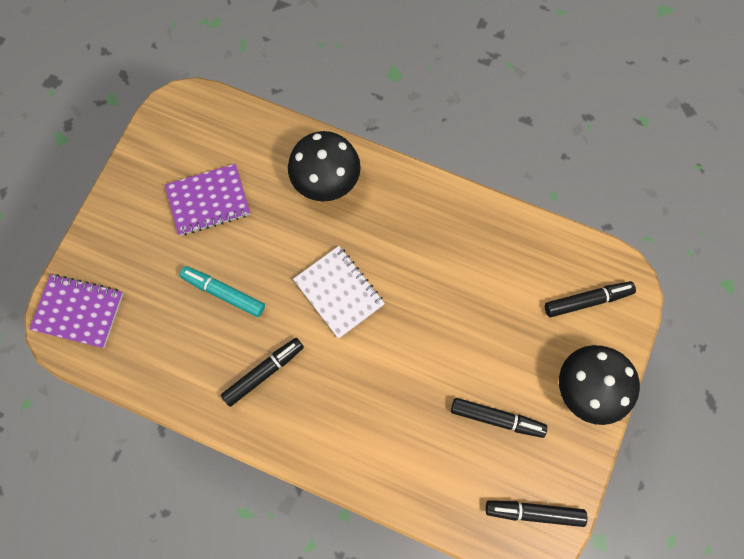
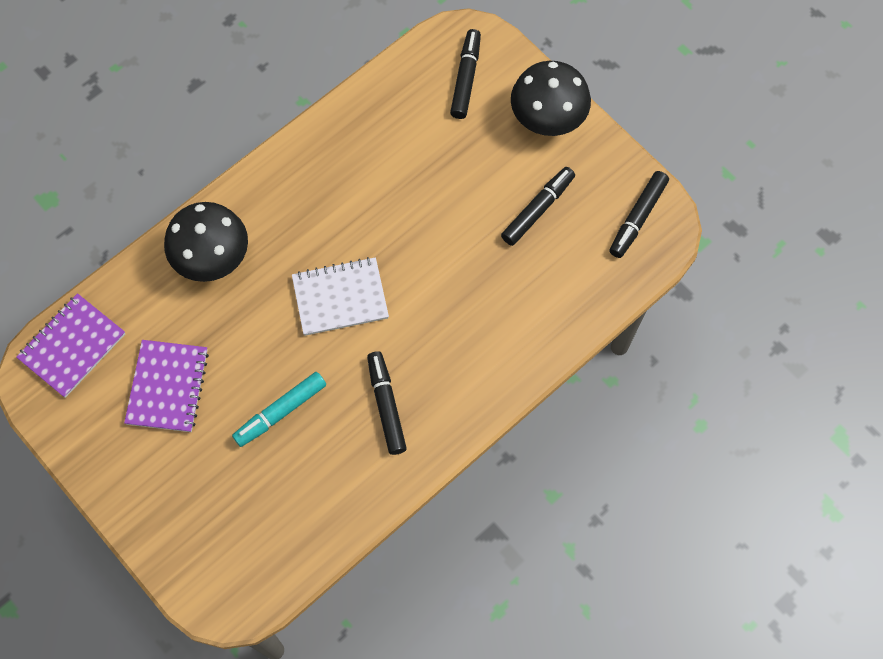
camera: 65 degrees left, 5 degrees down
(79, 311) = (220, 573): purple notebook -> purple notebook (72, 346)

